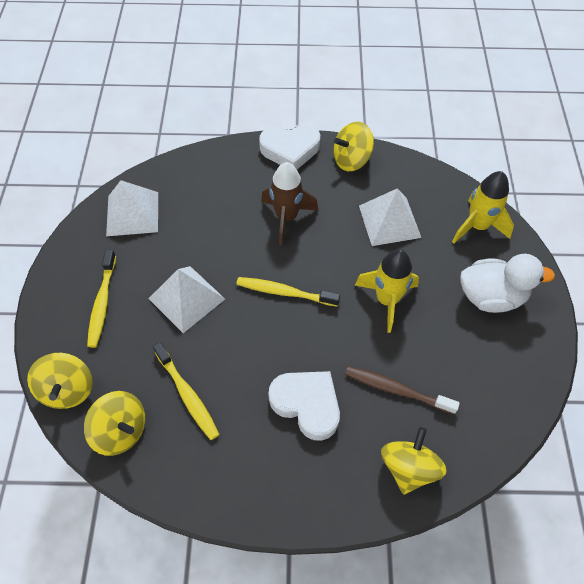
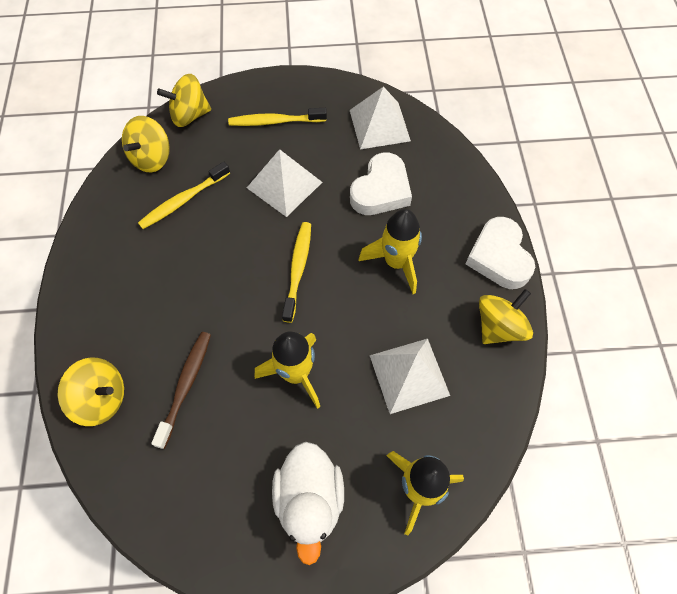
camera: 85 degrees right, 5 degrees up
(286, 218) = (396, 262): brown rocket -> yellow rocket
(307, 405) = (171, 300): white heart -> white heart (381, 190)
(351, 160) = (499, 327): yellow spinning top -> yellow spinning top turned 75 degrees clockwise

